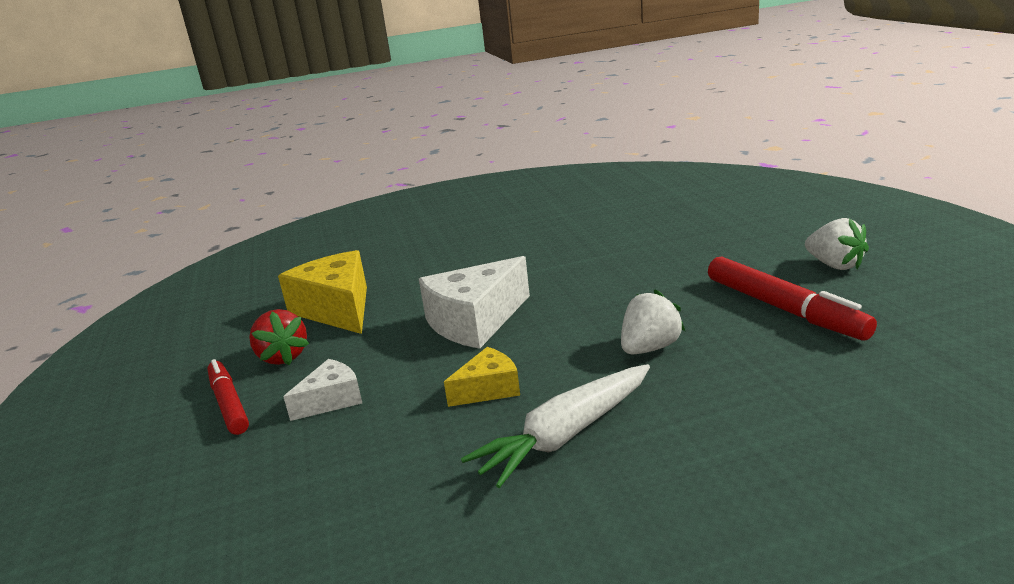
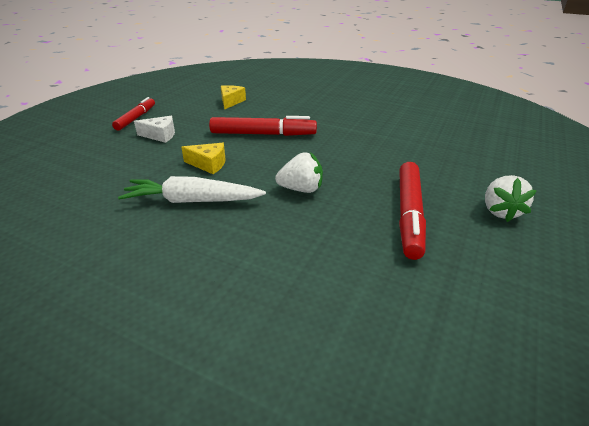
camera: 40 degrees right, 10 degrees up
(283, 357) = (180, 111): red strawberry -> none
(337, 309) = (231, 102): yellow cheese -> yellow cheese, size x0.54
(475, 321) = (263, 134): white cheese -> red marker

